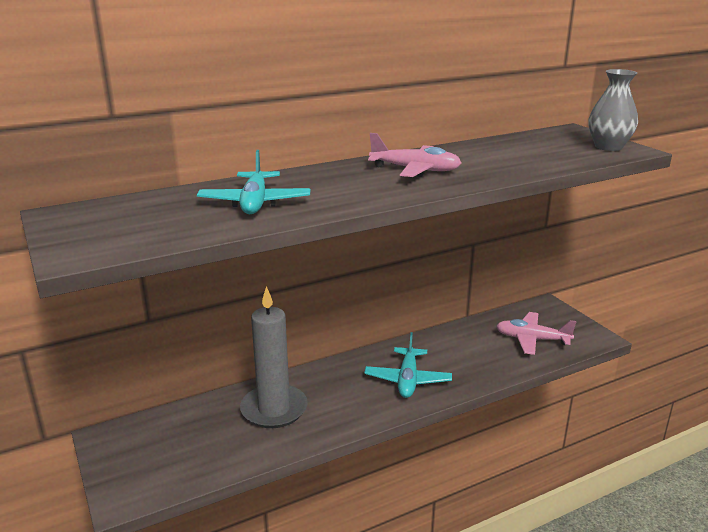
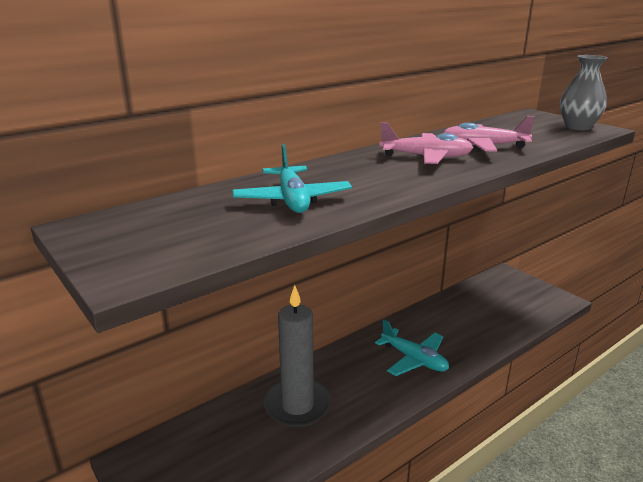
camera: 10 degrees left, 0 degrees up
(407, 380) = (414, 359): turquoise plane -> turquoise plane turned 45 degrees counterclockwise
(532, 339) = (507, 307): pink plane -> pink plane (483, 146)

